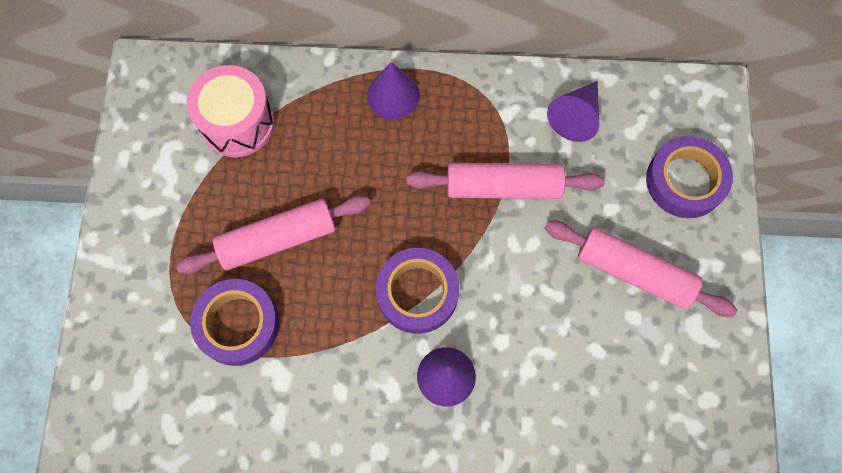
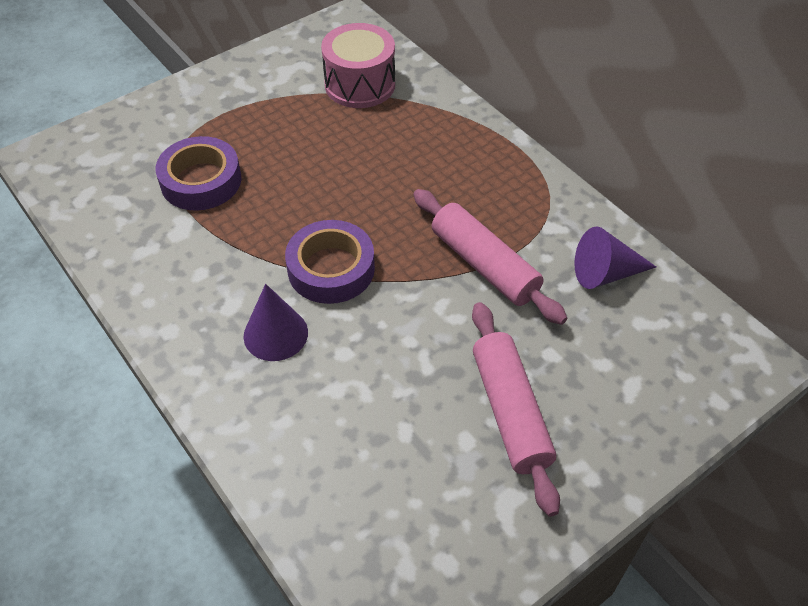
camera: 50 degrees right, 20 degrees down
(277, 239) = (291, 160): pink rolling pin -> none
(393, 95) = (482, 150): purple cone -> none
(685, 181) = (644, 394): purple tape -> none

